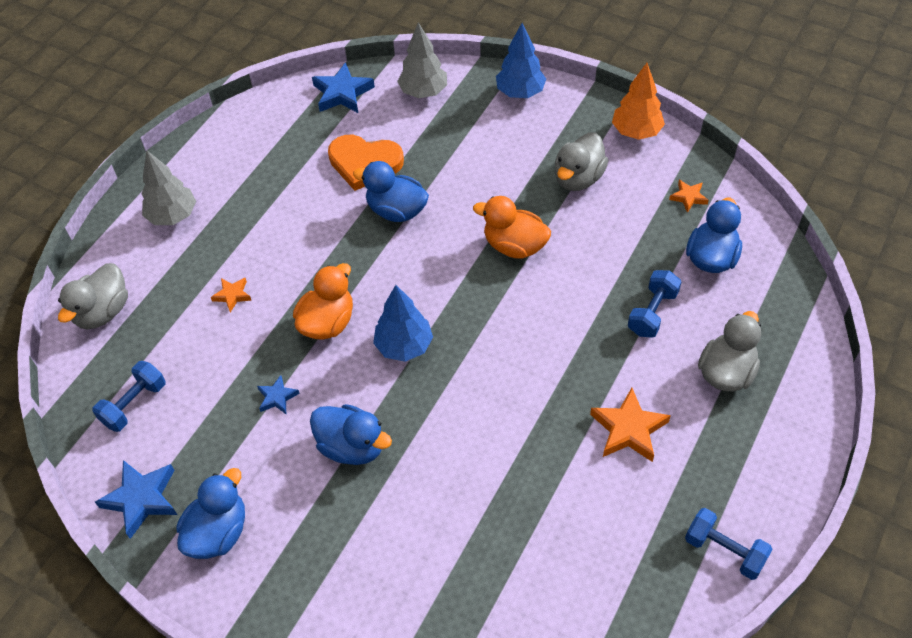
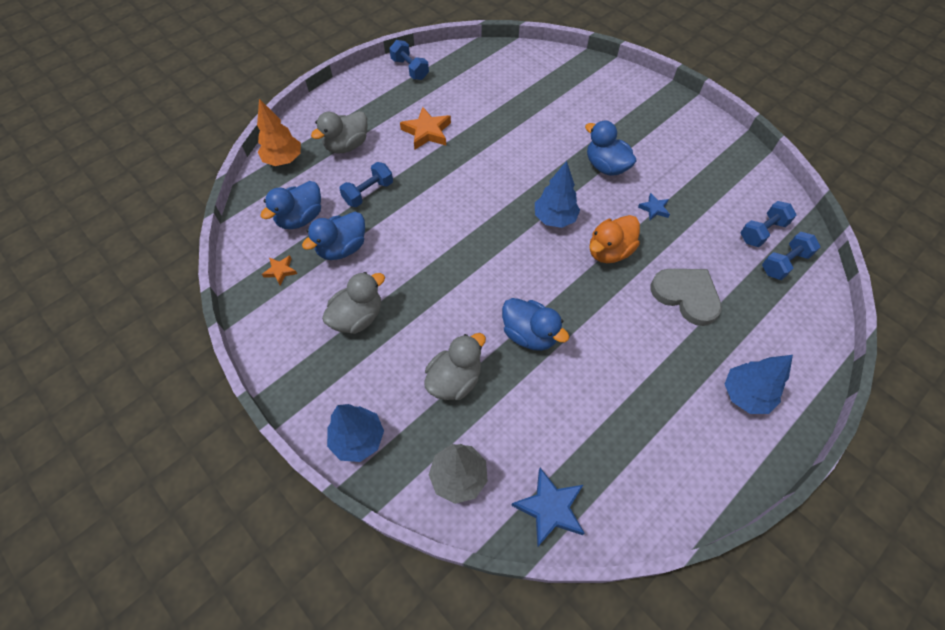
camera: 165 degrees left, 5 degrees up
(103, 312) = (800, 313): grey duck -> grey duck (455, 379)
(112, 368) = (784, 263): none -> blue dumbbell
(141, 499) = (749, 172): blue star -> none
(173, 216) = (745, 395): grey tree -> blue tree
(218, 532) = (697, 143): blue duck -> blue duck (342, 248)
(232, 295) = (686, 296): orange star -> grey heart
(364, 163) = (546, 398): orange heart -> none
(514, 246) = (442, 271): orange duck -> none
(636, 132) = (277, 350): orange tree -> orange tree (283, 160)

